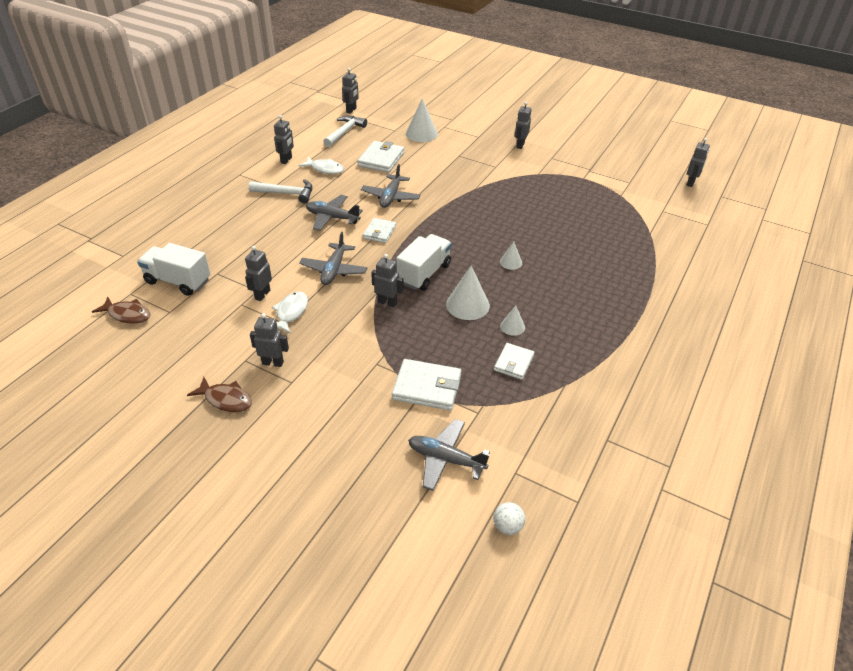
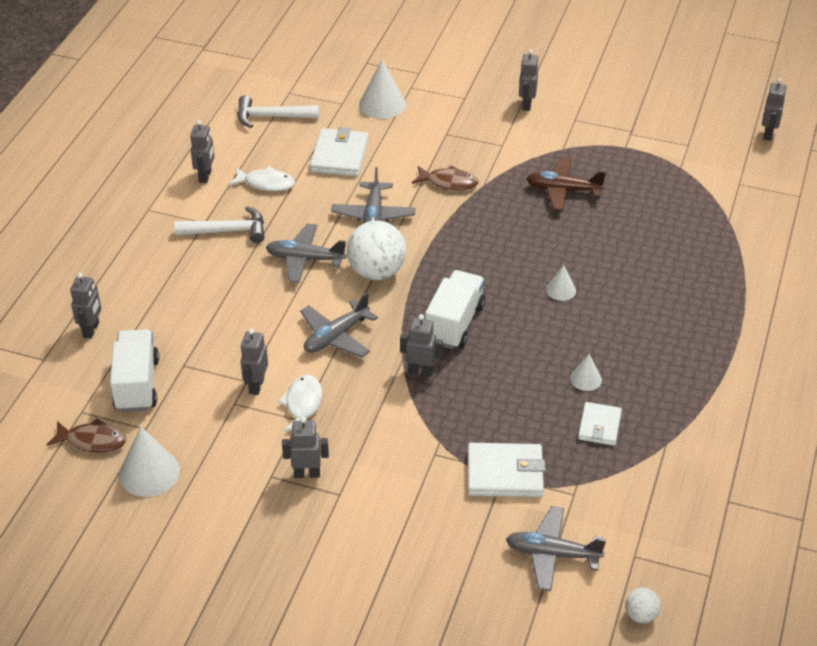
camera: 10 degrees left, 0 degrees up
(178, 281) = (137, 384): white truck -> white truck turned 75 degrees clockwise
(226, 399) = (268, 528): brown fish -> brown fish (449, 182)
(334, 270) = (336, 336): grey plane -> grey plane turned 45 degrees clockwise
(345, 132) = (271, 117): white hammer -> white hammer turned 105 degrees counterclockwise
(351, 110) = (267, 76): grey robot -> grey robot (91, 330)
(379, 232) = (376, 272): white wallet -> white ball
(467, 305) = (522, 358): white cone -> white cone (149, 473)
(531, 199) = (563, 190): none -> brown plane

